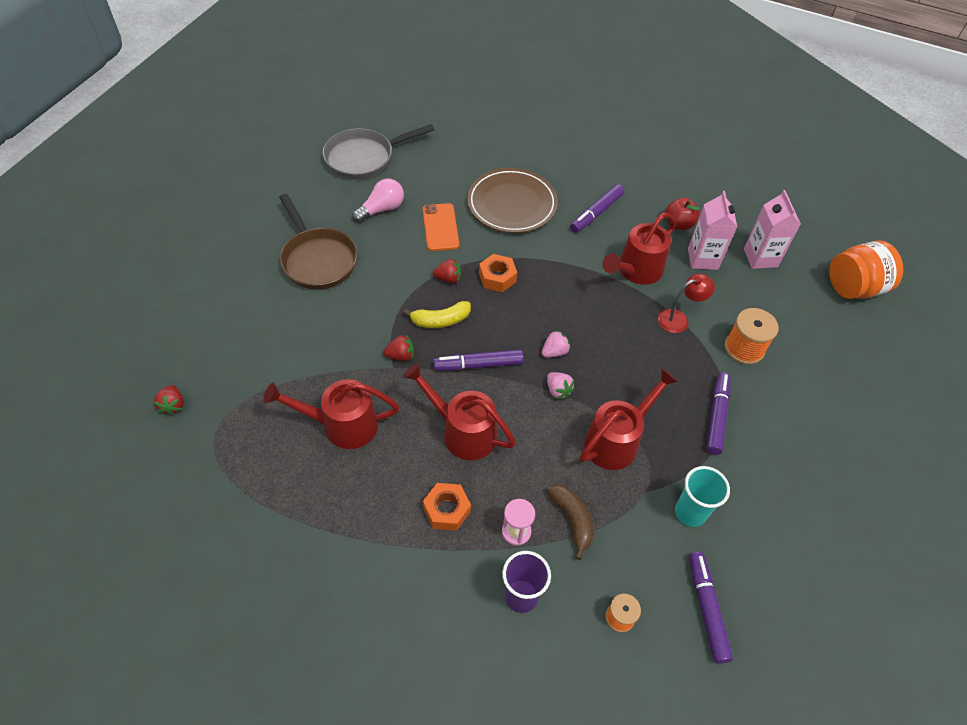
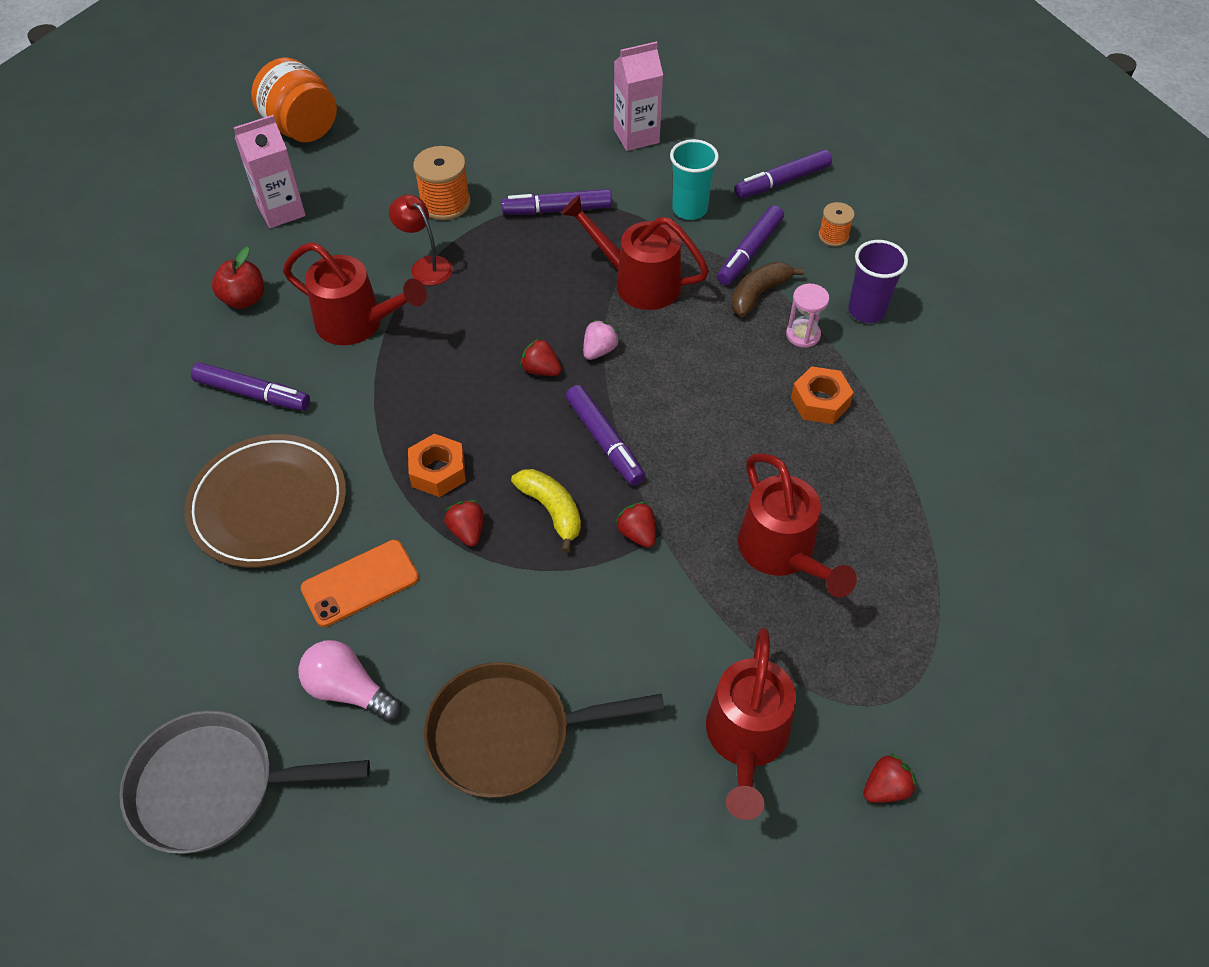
camera: 110 degrees left, 0 degrees up
(318, 260) = (509, 734): brown pan -> brown pan turned 135 degrees counterclockwise
(364, 158) = (214, 786): grey pan -> grey pan turned 135 degrees clockwise
(462, 431) = (712, 423): red watering can -> red watering can (745, 740)
(554, 352) = (541, 370): pink strawberry -> red strawberry
(622, 536) = (749, 252): none -> purple marker
(702, 259) = (306, 263): pink carton -> pink carton (636, 136)

